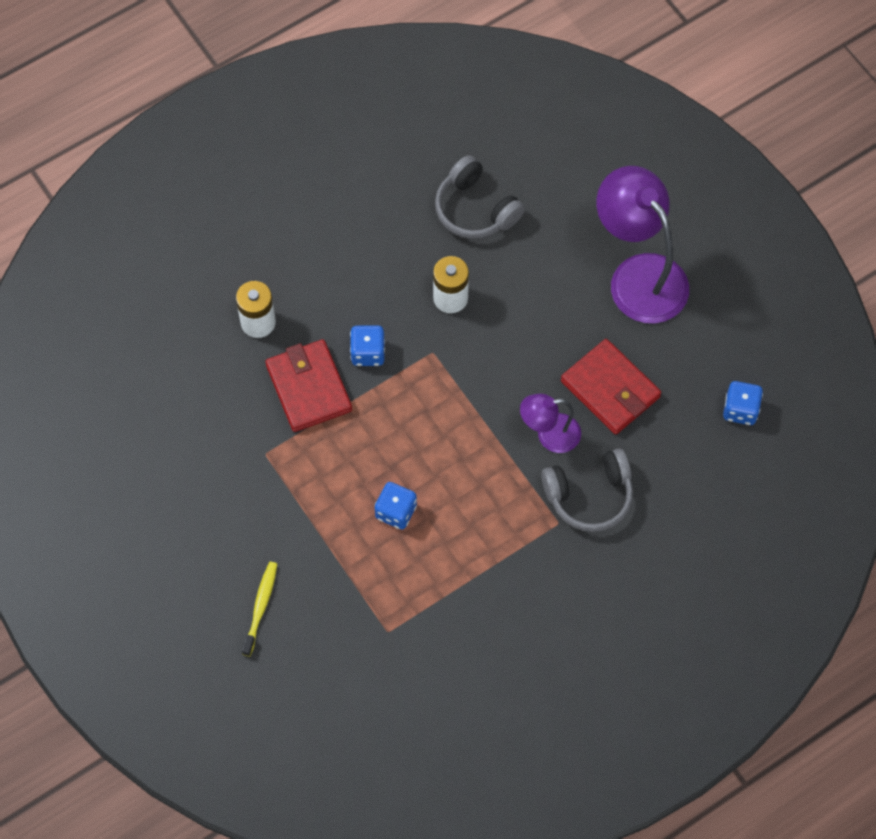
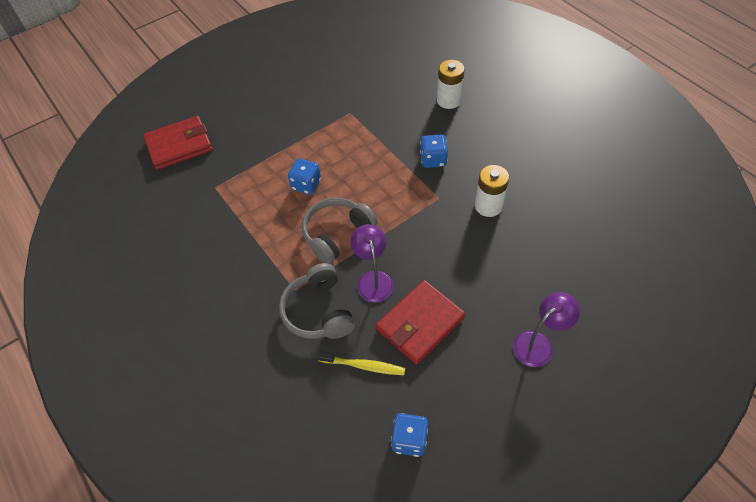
camera: 90 degrees right, 10 degrees down
(260, 607) = (239, 120): yellow toothbrush -> yellow toothbrush (363, 365)
(308, 388) = (401, 130): red wallet -> red wallet (179, 145)
(475, 209) = (573, 217): grey headphones -> grey headphones (337, 235)
(638, 275) = (538, 343): purple lamp -> purple lamp, size x0.53

